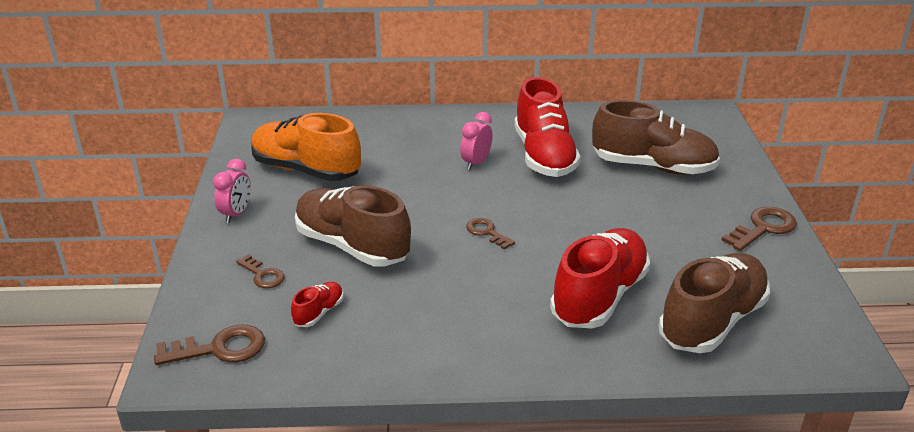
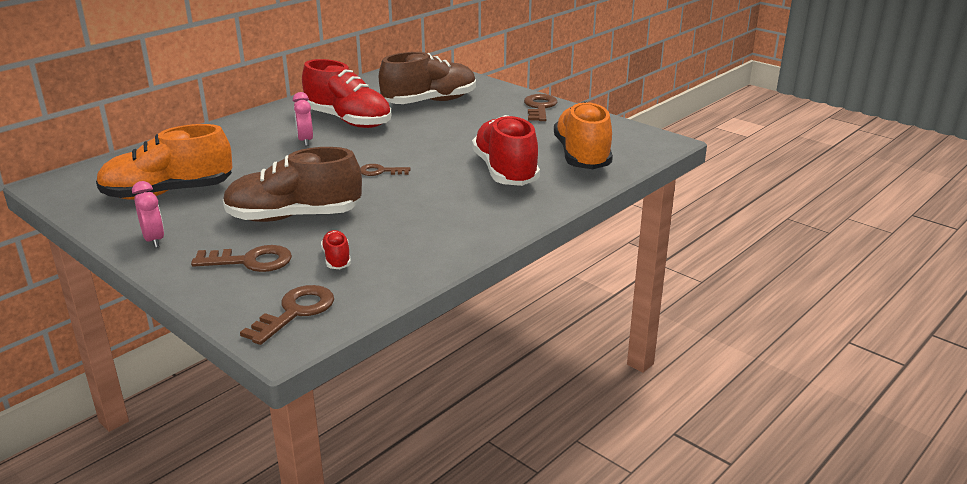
camera: 45 degrees left, 5 degrees down
(262, 275) = (250, 261): brown key -> brown key, size x1.57
(712, 321) = (582, 156): brown shoe -> orange shoe

